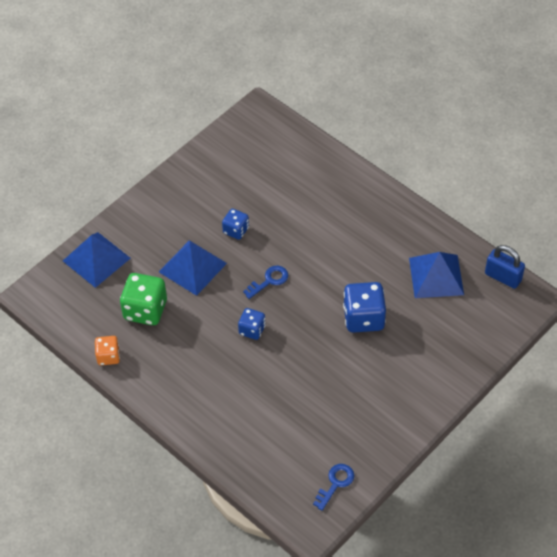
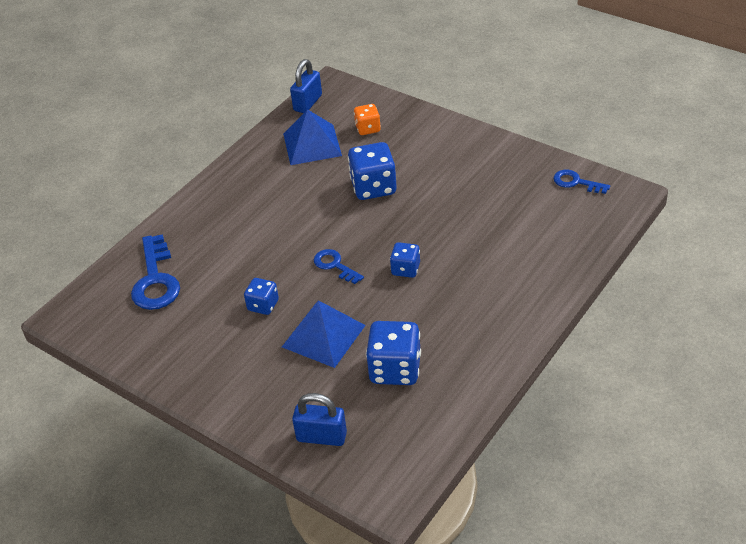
camera: 95 degrees left, 10 degrees down
(96, 259) = (321, 437): blue pyramid -> blue padlock
(108, 356) = (472, 392): orange dice -> orange dice (368, 128)
(145, 310) = (395, 369): green dice -> blue dice
(282, 163) = (155, 280): none -> blue key

